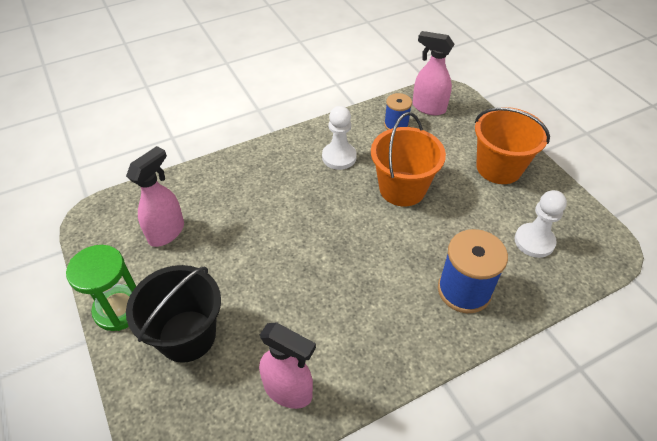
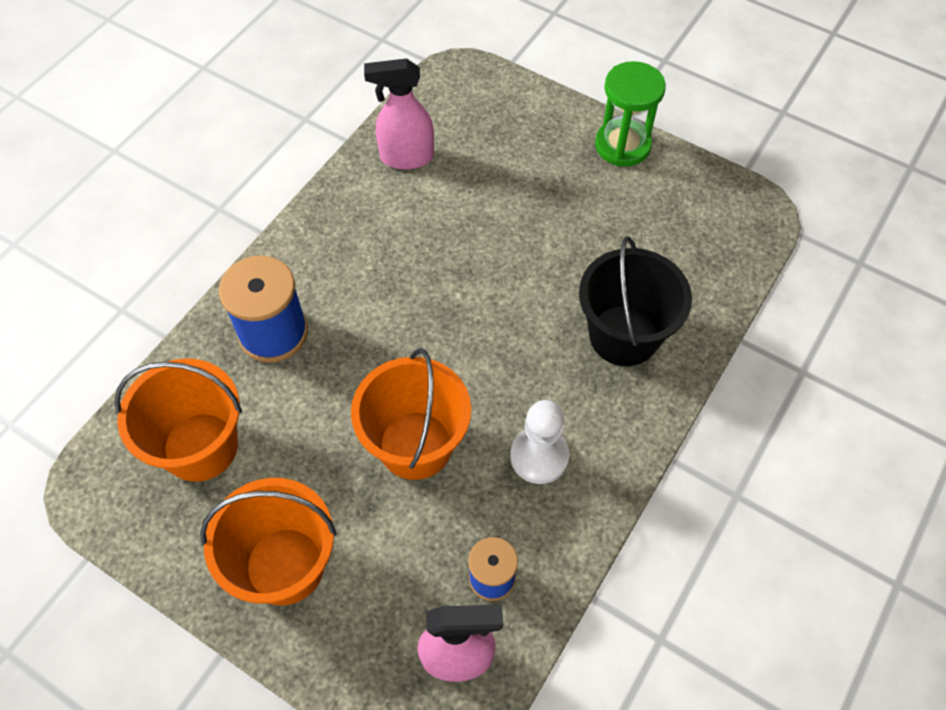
camera: 150 degrees right, 10 degrees up
(167, 232) = (659, 236): pink spray bottle -> none
(187, 336) = (535, 155): black bucket -> black bucket (624, 335)
(534, 241) = (200, 446): white pawn -> orange bucket

